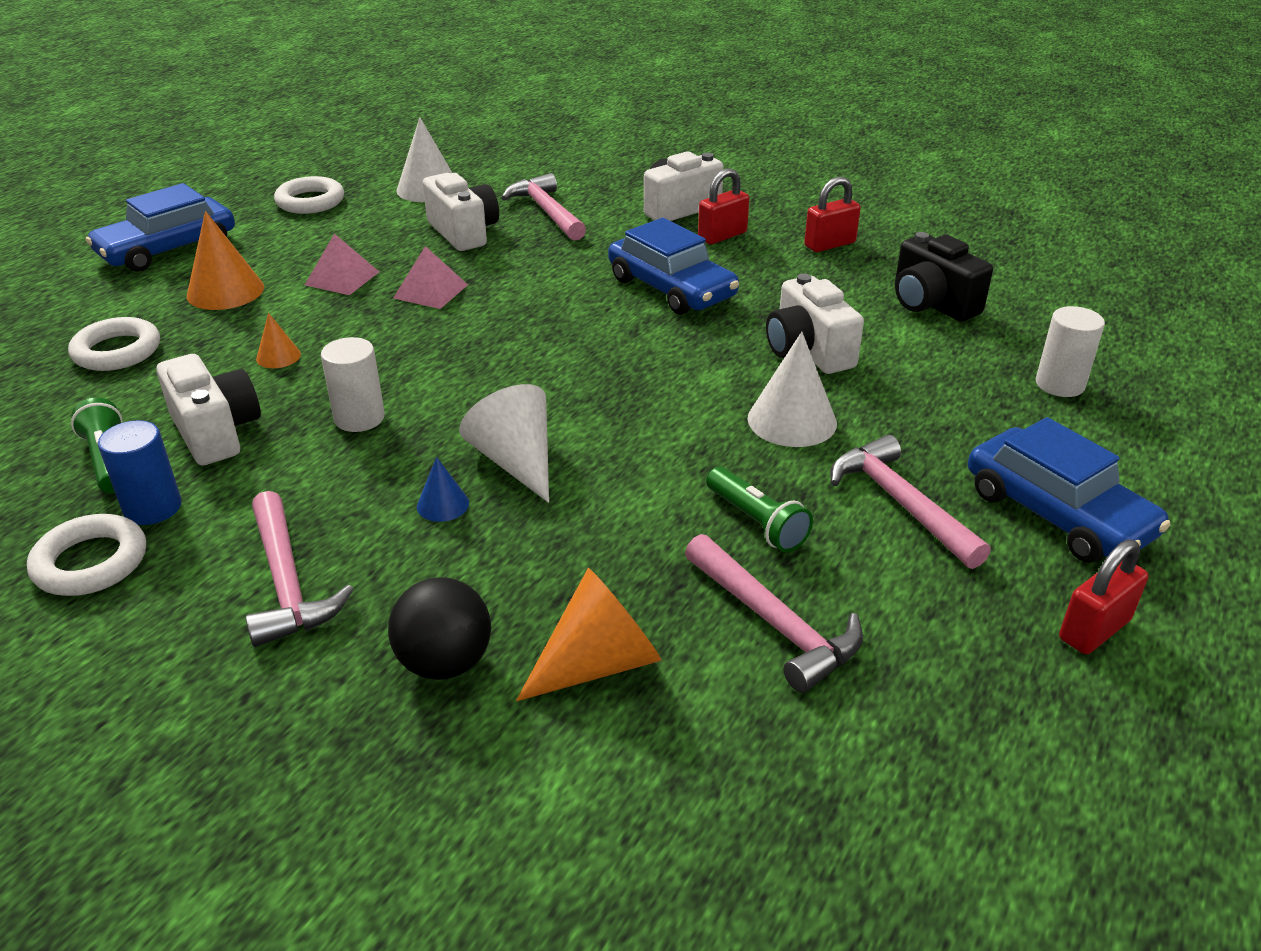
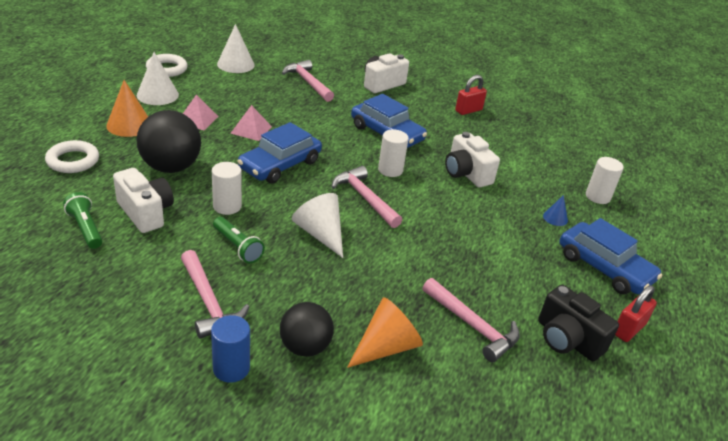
camera: 10 degrees left, 0 degrees up
(91, 562) = (92, 289): white ring -> none
(153, 508) = (120, 257): blue cylinder -> blue cylinder (231, 368)
(168, 249) = (87, 96): blue car -> blue car (280, 165)
(278, 356) = (171, 167): orange cone -> black ball
(443, 504) = (285, 258): blue cone -> blue cone (555, 218)
(463, 232) = (262, 93): white camera -> none
(666, 349) = (390, 170): none -> white cylinder
(722, 236) = (409, 102): red padlock -> none
(756, 522) = (454, 270): green flashlight -> green flashlight (237, 247)
(792, 420) = (464, 213): white cone -> white cone (157, 95)
(900, 503) = (526, 261): pink hammer -> pink hammer (364, 198)
(931, 304) = (527, 148): black camera -> black camera (567, 339)

